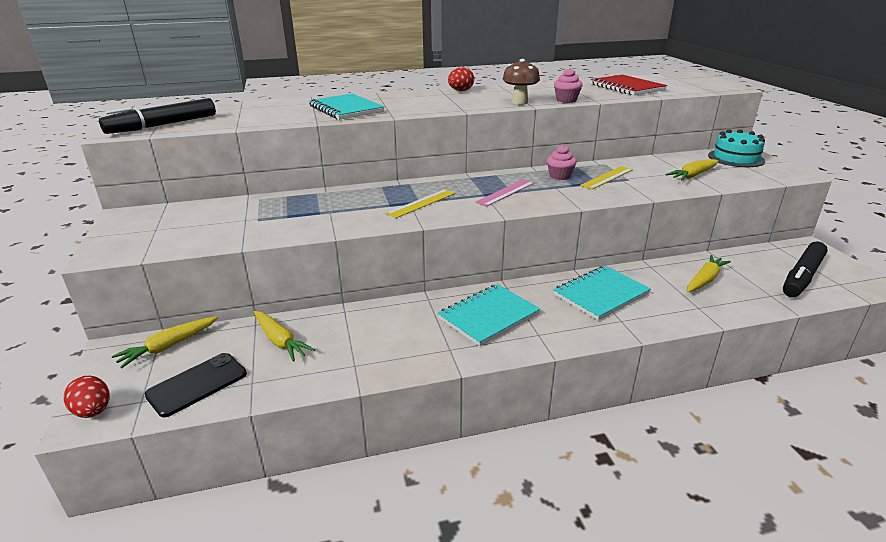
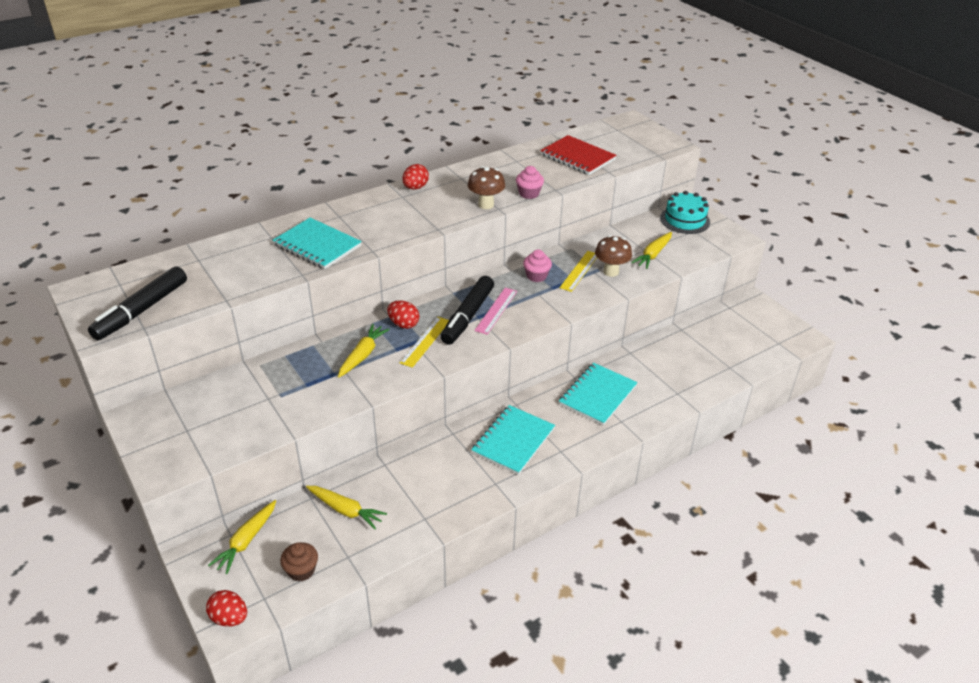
camera: 20 degrees left, 10 degrees up
(197, 384) = (301, 570): black phone -> brown cupcake
(409, 190) = (403, 324): none -> red egg
(641, 181) = (611, 272): none -> brown mushroom
(705, 280) = (676, 360): yellow carrot -> yellow carrot (362, 355)
(802, 276) = (750, 340): black marker -> black marker (468, 316)

